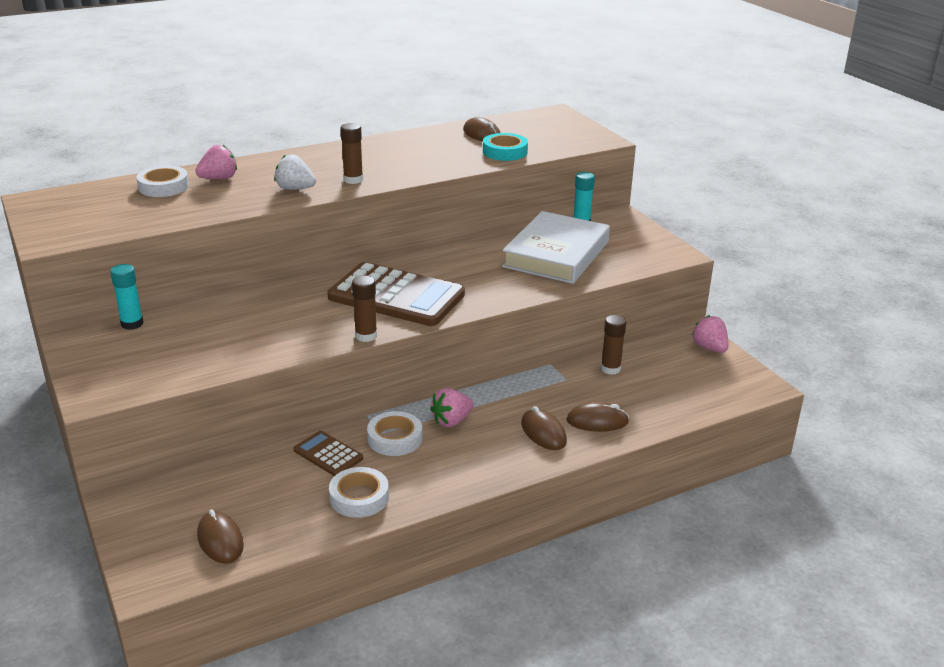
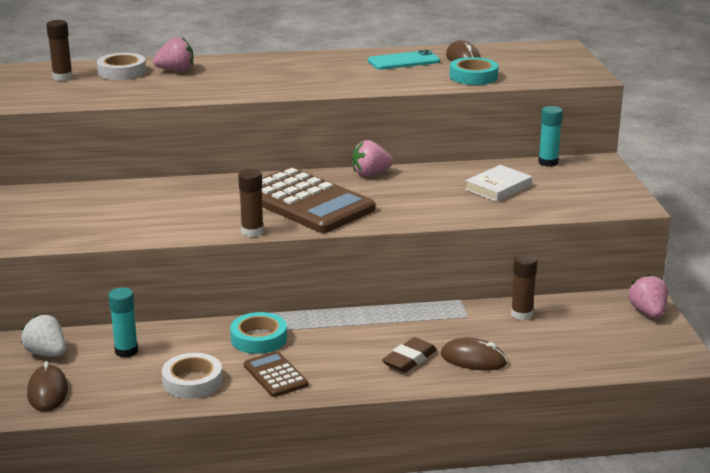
camera: 20 degrees right, 5 degrees down
(132, 324) = (51, 191): turquoise glue stick -> turquoise glue stick (126, 351)
(295, 189) = (238, 86): white strawberry -> white strawberry (46, 353)
(328, 454) = (187, 340): brown calculator -> brown calculator (275, 375)
(353, 180) = (299, 85): brown glue stick -> brown glue stick (62, 77)
(395, 438) = (259, 338): white tape -> turquoise tape
(431, 143) = (403, 61): none -> turquoise phone
(451, 421) = (324, 333): pink strawberry -> pink strawberry (370, 174)
(543, 433) = (409, 359): brown mouse -> brown eraser
(556, 254) = (498, 187): white book -> white book, size x0.51

